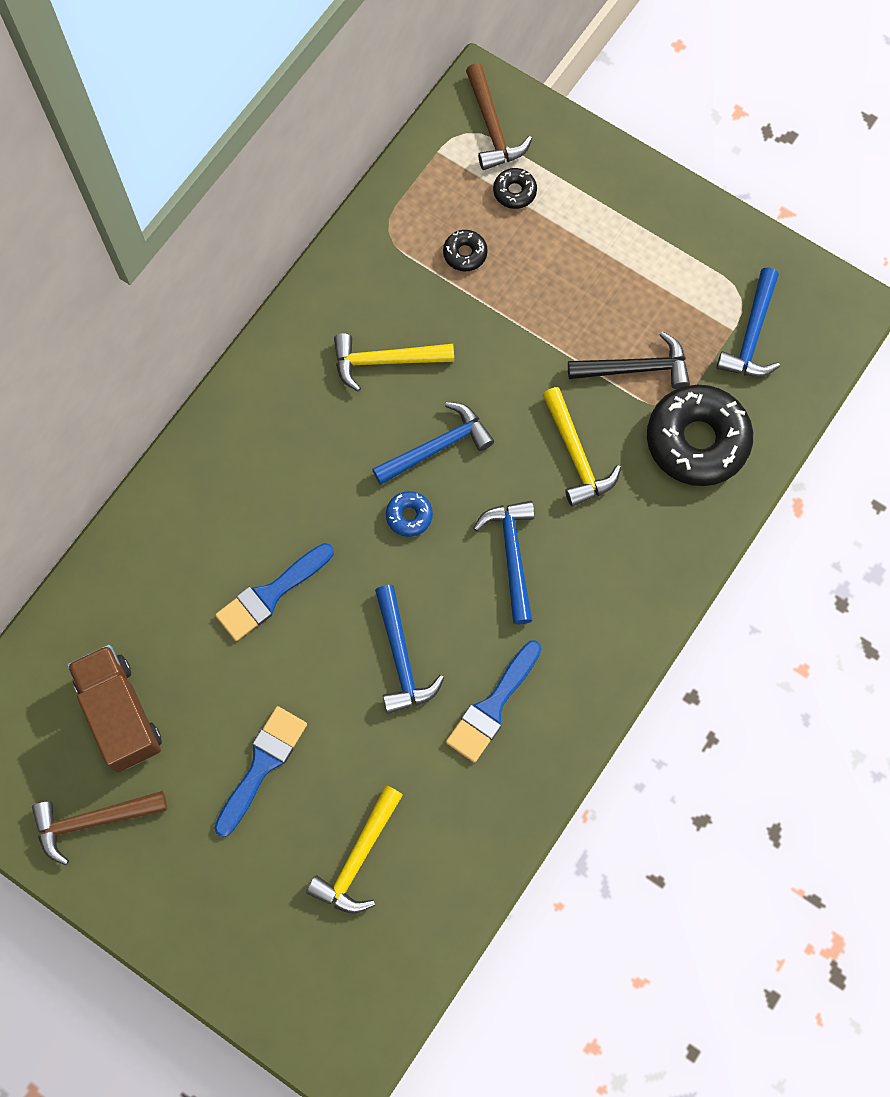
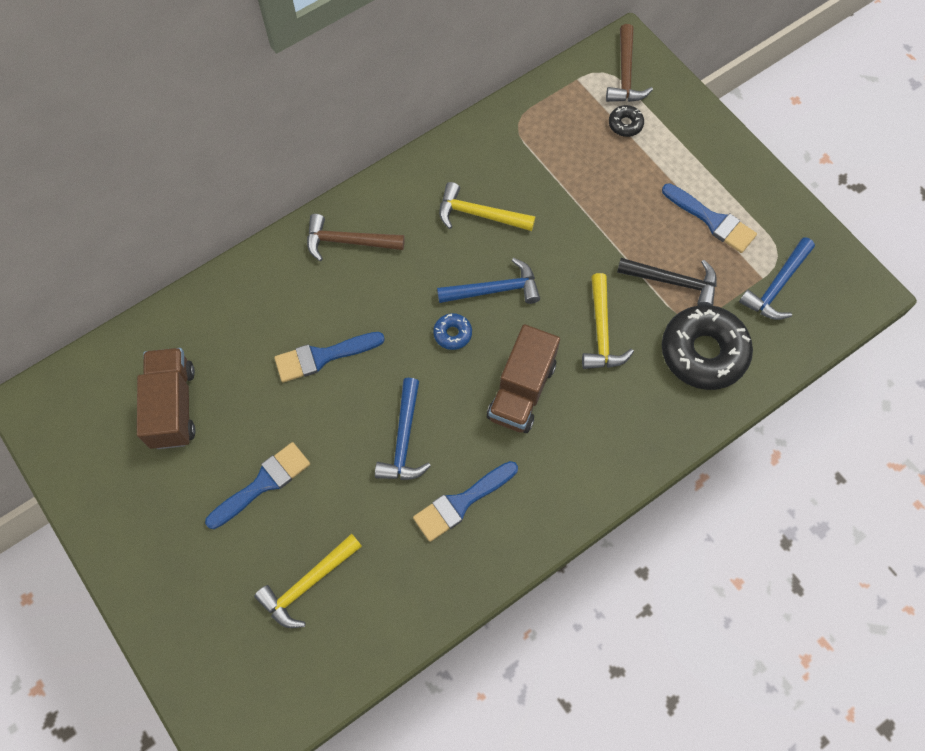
camera: 20 degrees right, 5 degrees down
(93, 821) = (118, 480): brown hammer -> brown hammer (348, 242)
(465, 254) = (570, 156): black donut -> none
(512, 556) = (521, 391): blue hammer -> brown truck
(654, 279) = (712, 220): none -> blue brush

